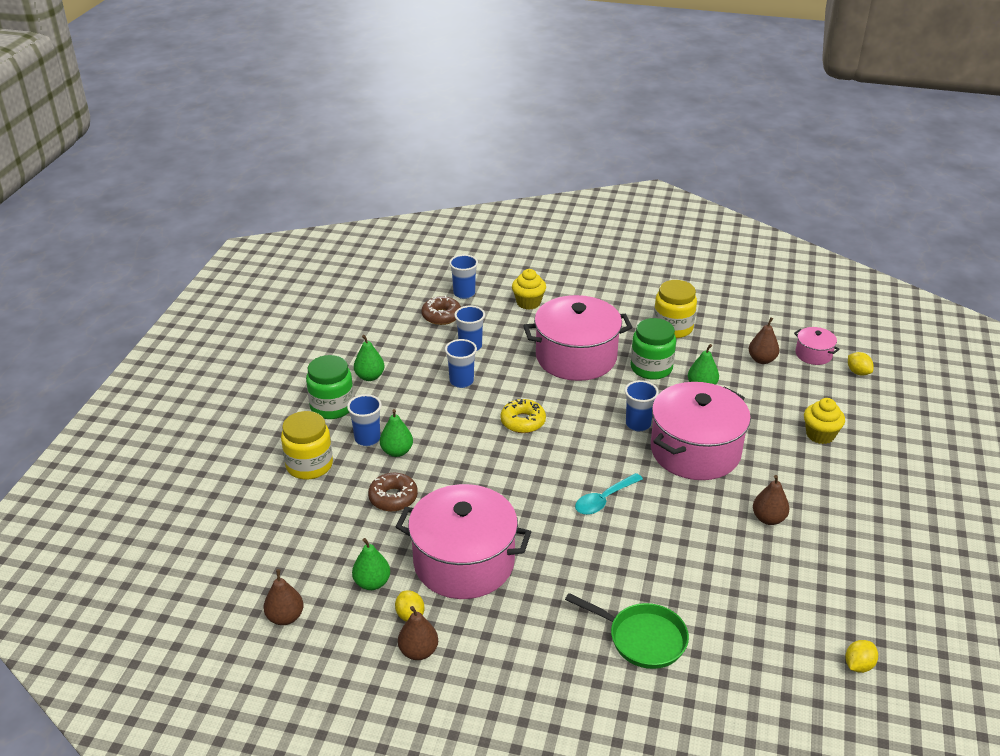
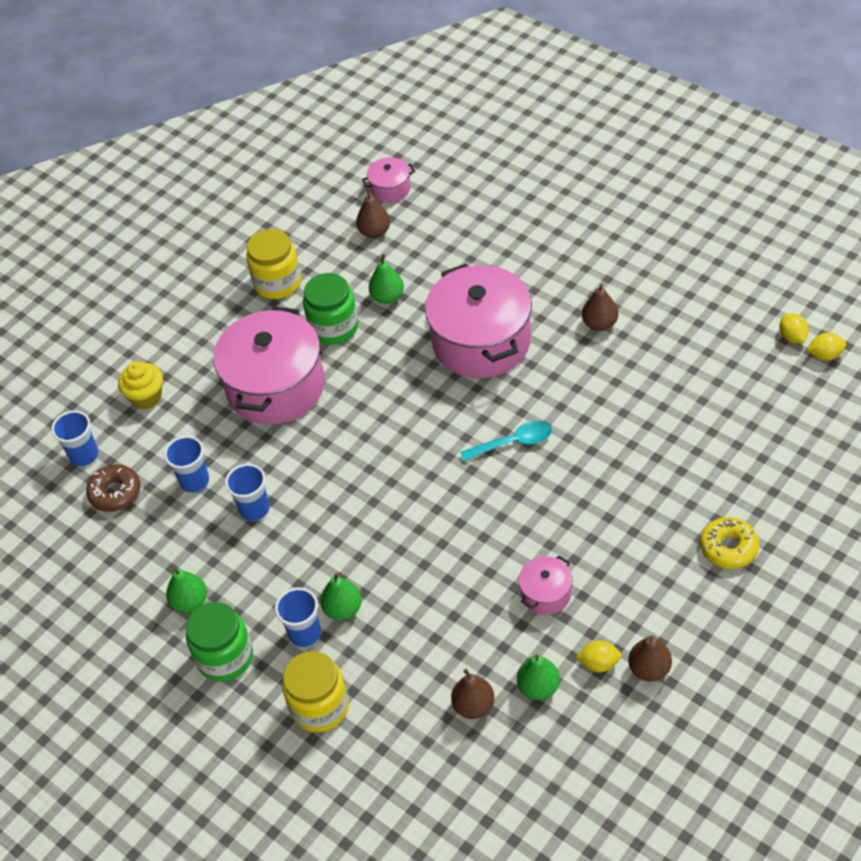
camera: 60 degrees left, 15 degrees up
(285, 617) = (553, 784): brown pear -> brown pear (474, 706)
(393, 497) = (418, 633): brown donut -> none
(464, 562) = (546, 593): pink pot -> pink pot, size x0.45
(523, 421) = (357, 472): yellow donut -> yellow donut (728, 548)
(604, 500) = (513, 442): turquoise spoon -> turquoise spoon turned 90 degrees counterclockwise
(638, 424) = (417, 372): blue cup -> none
(642, 639) = (705, 478): green pan -> none
(820, 435) = (509, 237): yellow cupcake -> none
(858, 372) = (436, 168): yellow lemon -> yellow lemon (825, 355)

